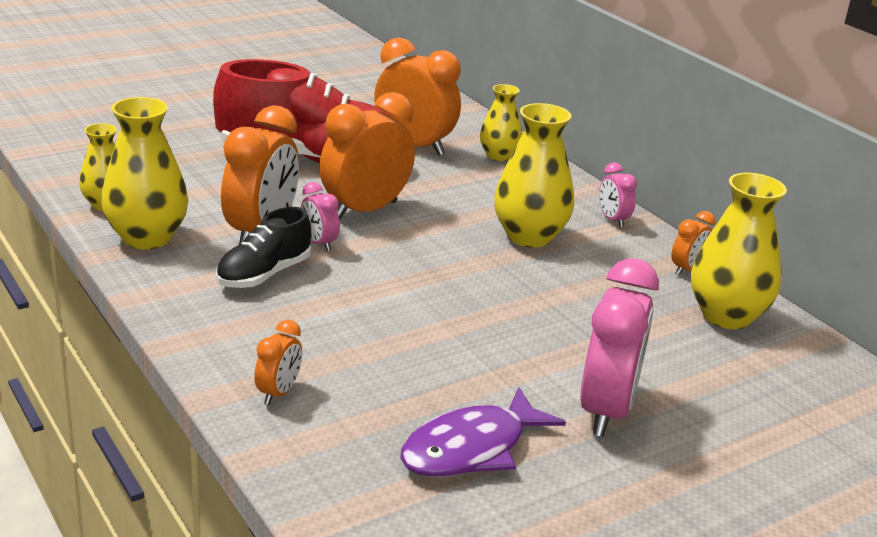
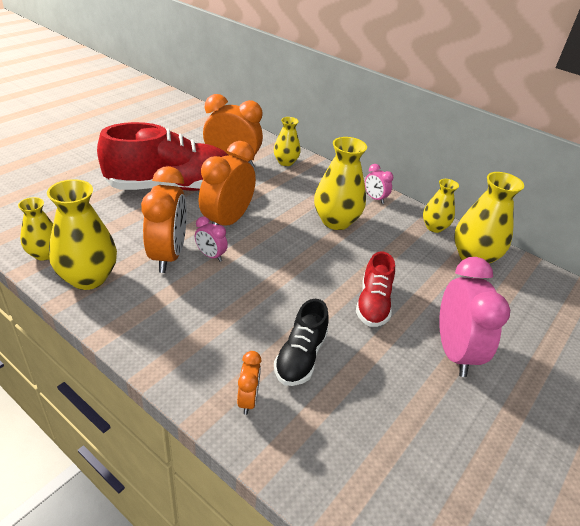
camera: 20 degrees left, 10 degrees up
(264, 274) = (187, 292): black shoe -> black shoe (300, 357)
(471, 449) = (396, 411): purple fish -> none
(519, 336) = (373, 304): none -> red shoe
(687, 269) = (434, 227): orange clock -> yellow vase

